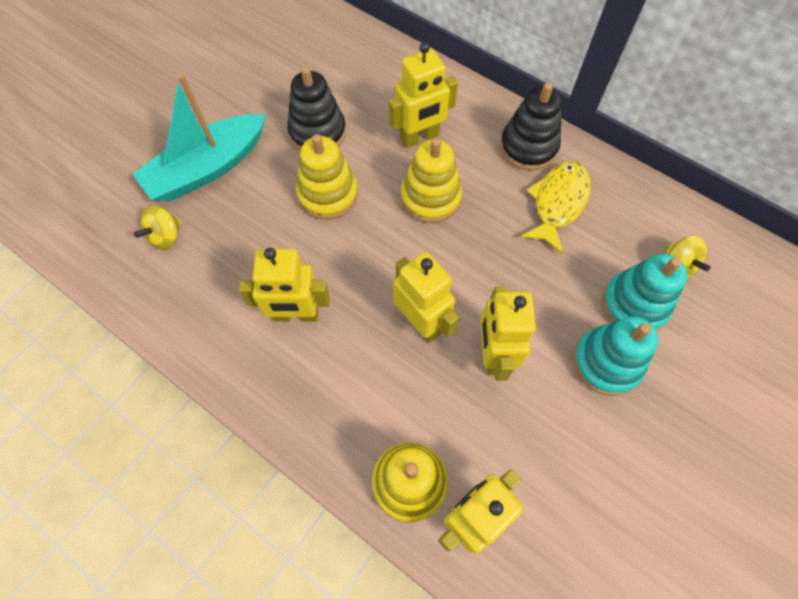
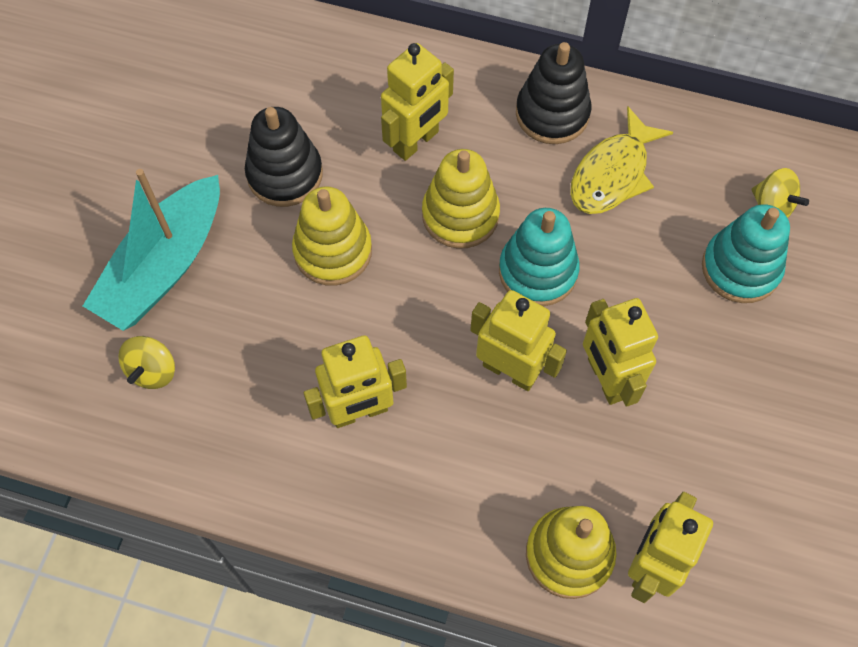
camera: 20 degrees left, 0 degrees up
(558, 203) = (612, 174): yellow fish -> yellow fish turned 150 degrees counterclockwise
(606, 362) = (733, 345): turquoise stacking toy -> turquoise stacking toy (538, 271)

